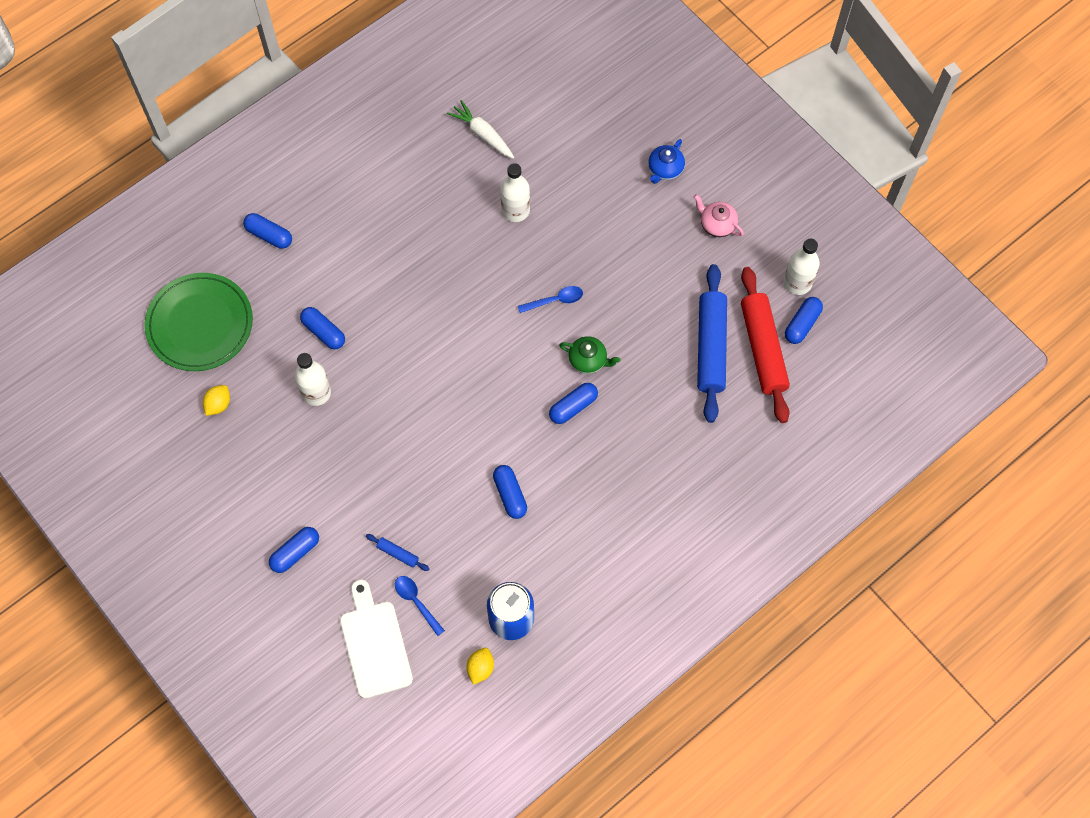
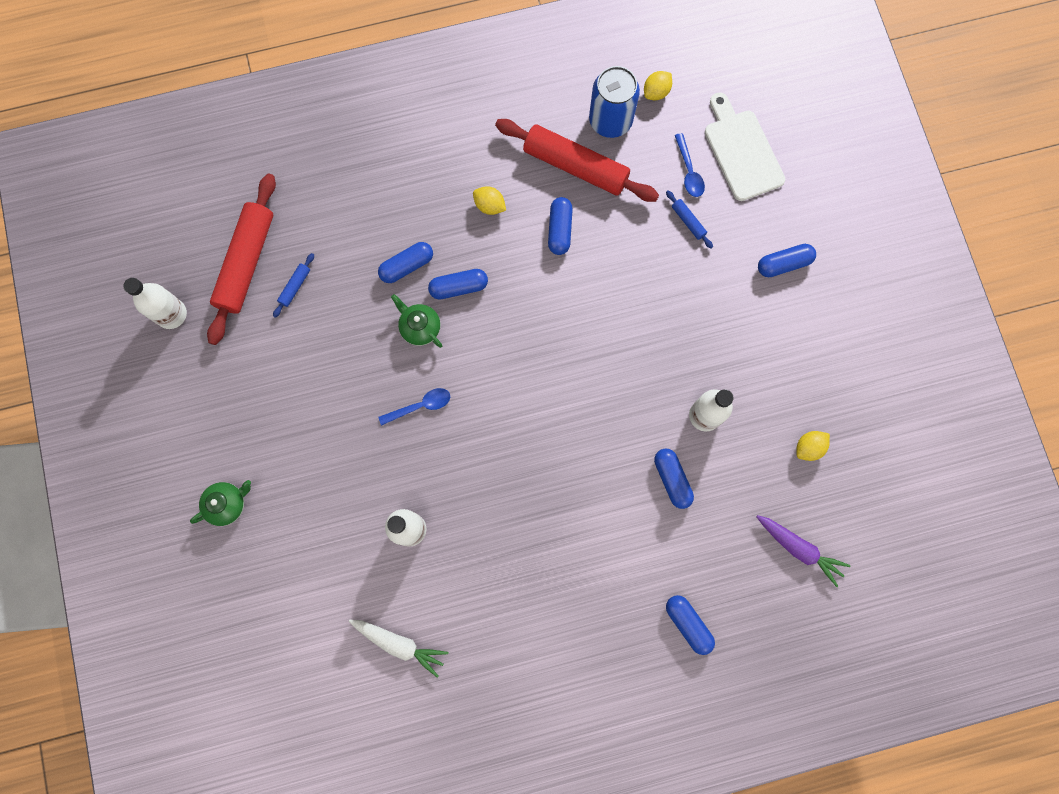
camera: 155 degrees left, 10 degrees up
(200, 324) = (799, 549): green plate -> purple carrot
(374, 644) = (741, 151): white cutting board -> white cutting board turned 150 degrees clockwise
(482, 134) = (400, 644): white carrot -> white carrot turned 45 degrees counterclockwise
(523, 559) = (575, 166): none -> red rolling pin
(555, 300) = (420, 406): blue spoon -> blue spoon turned 150 degrees clockwise
(582, 489) = (489, 206): none -> yellow lemon
(665, 169) = (227, 504): blue teapot -> green teapot
(710, 347) = (295, 287): blue rolling pin -> blue rolling pin, size x0.41
(717, 224) = (212, 414): pink teapot -> none
(802, 324) = (194, 270): blue capsule -> blue capsule (407, 266)

